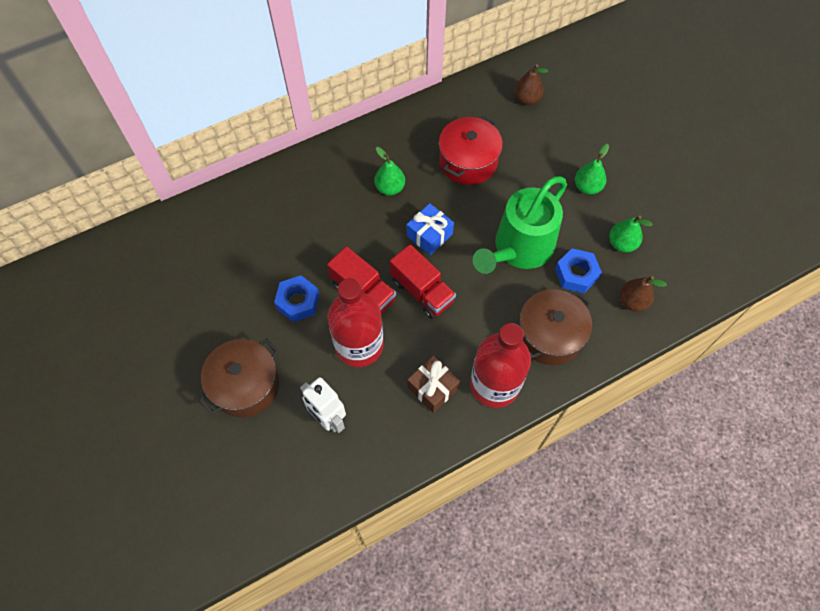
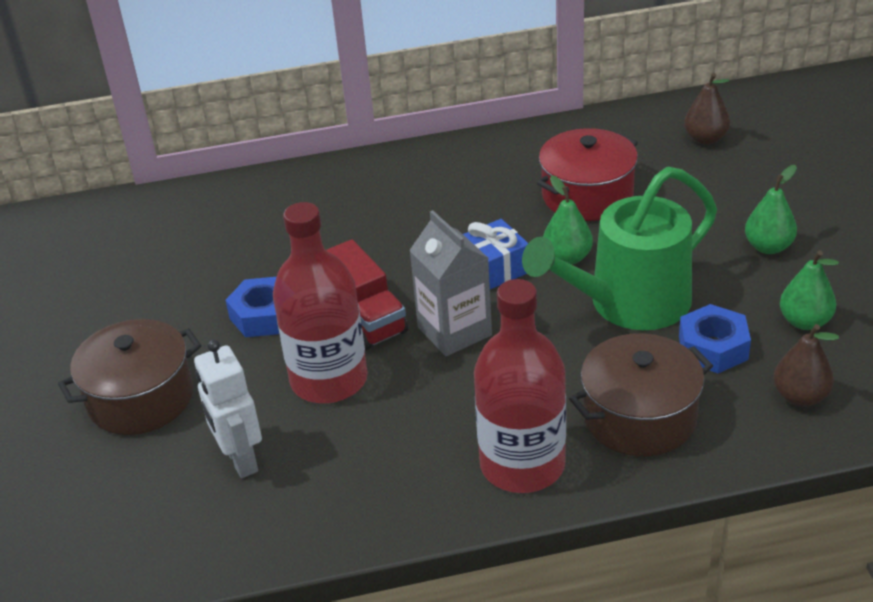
camera: 20 degrees right, 25 degrees down
(390, 188) = (457, 210): green pear -> green pear (567, 258)
(422, 291) = (454, 331): red truck -> grey carton
(433, 388) = (420, 451): brown gift -> none

